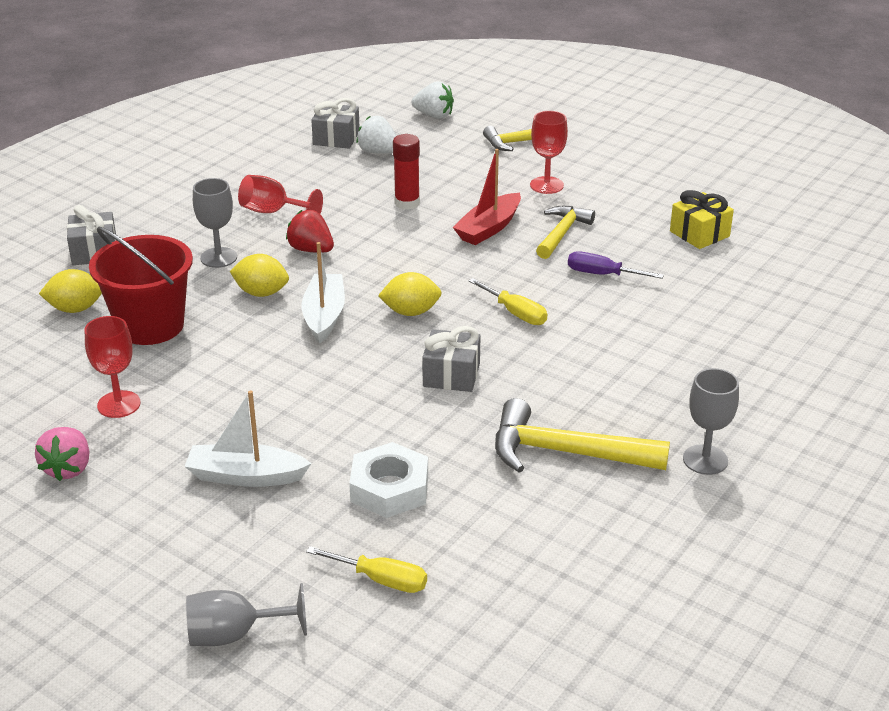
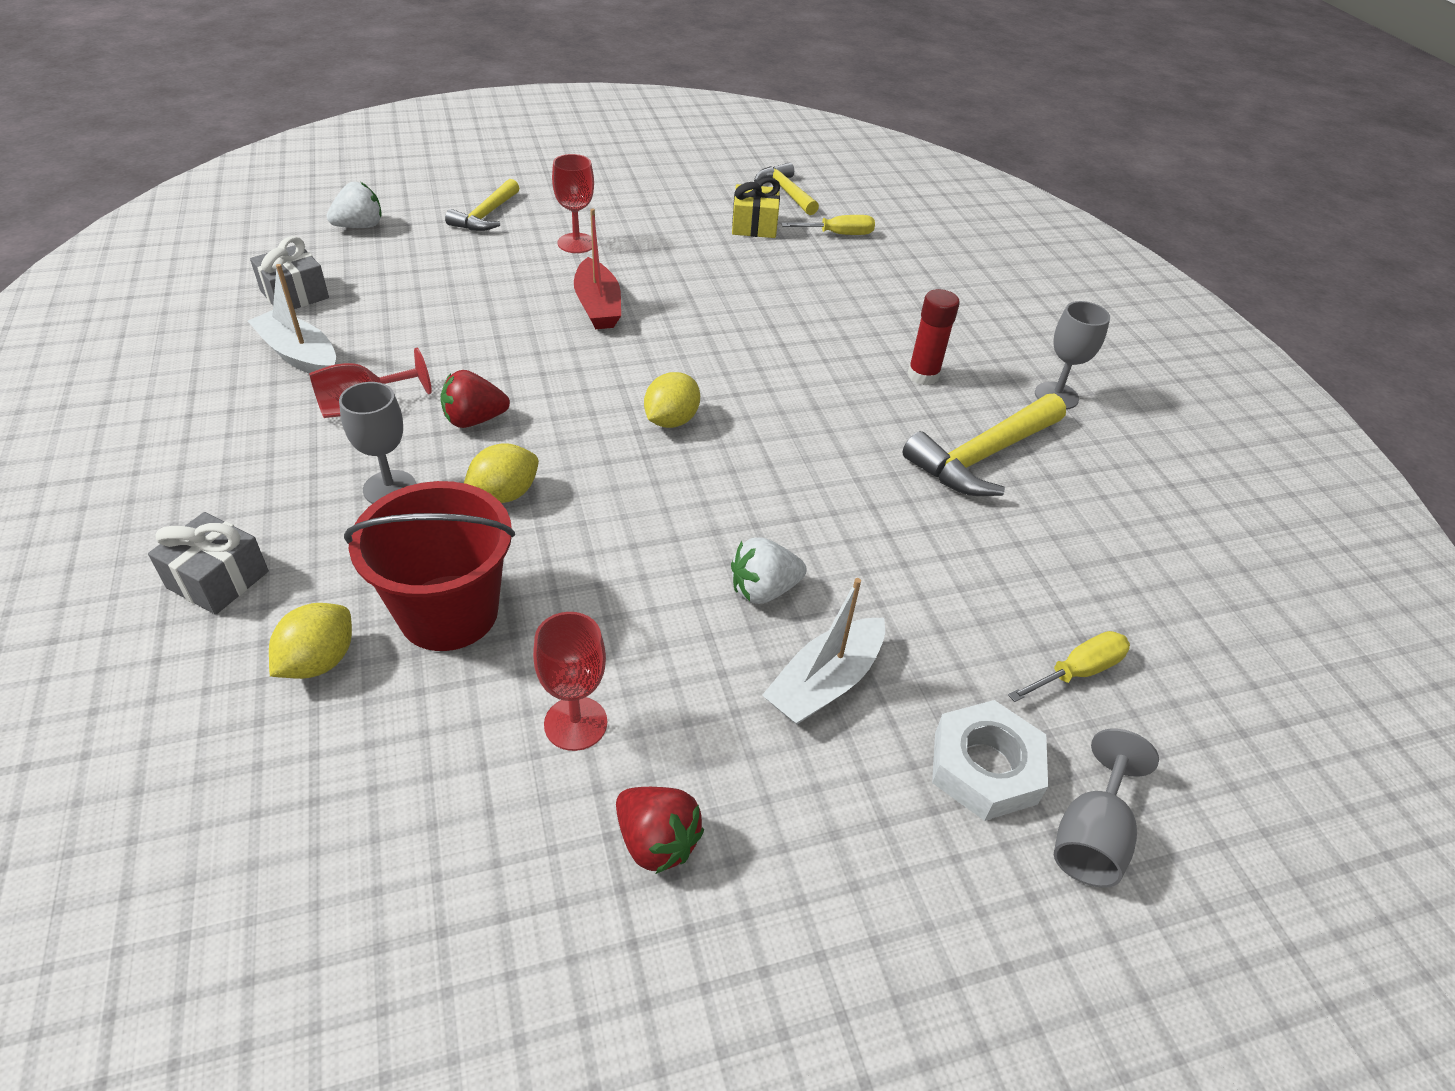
camera: 55 degrees left, 10 degrees up
(68, 469) = (656, 841): pink strawberry -> red strawberry
(324, 316) = (605, 475): white boat -> white boat (299, 355)
(378, 152) = (366, 287): white strawberry -> white strawberry (763, 590)
(389, 488) = (940, 588): white nut -> white nut (985, 767)
(407, 203) = (484, 322): red glue stick -> red glue stick (923, 375)
(451, 375) = (801, 453): grey gift -> none
(515, 313) = (750, 367): yellow screwdriver -> yellow screwdriver (838, 234)
(562, 233) = (661, 278): yellow hammer -> yellow hammer (786, 192)
(602, 274) = (750, 296): purple screwdriver -> none

